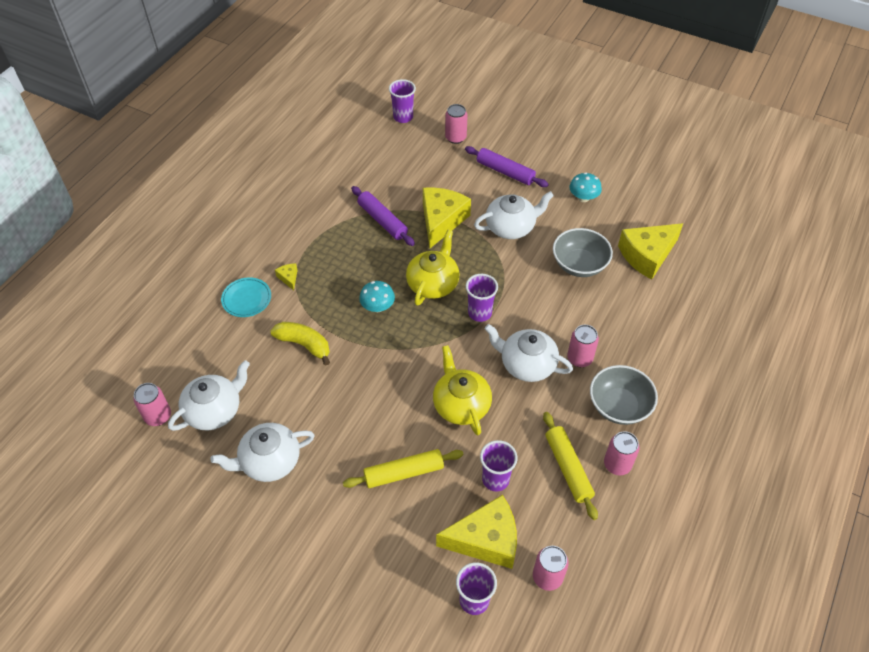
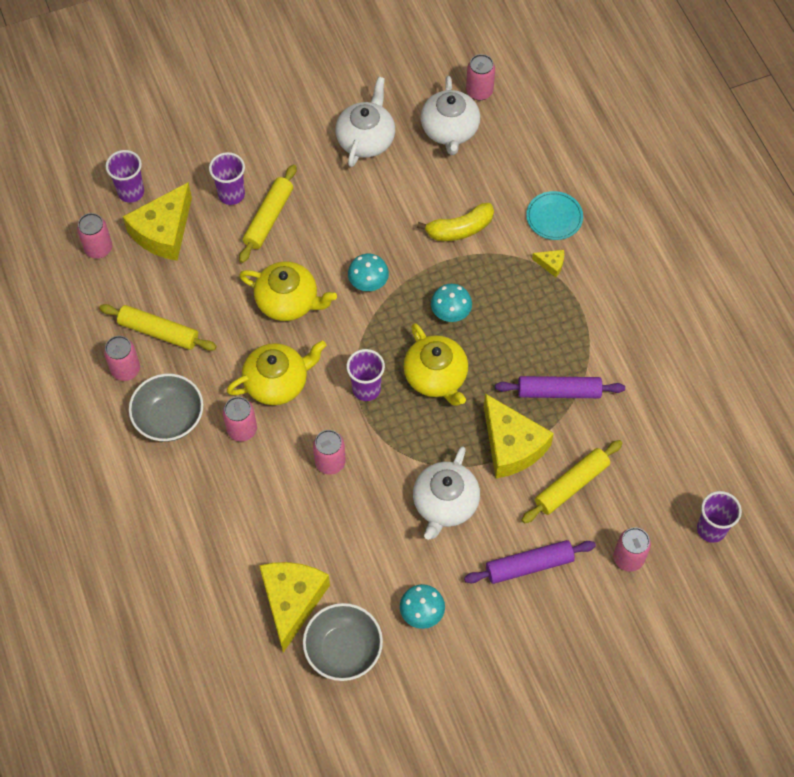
camera: 130 degrees right, 10 degrees up
(398, 368) = (368, 282): none -> turquoise mushroom
(438, 182) = (571, 485): none -> yellow rolling pin
(495, 479) = (201, 274): purple cup -> purple cup (231, 194)
(526, 364) = (277, 382): white teapot -> yellow teapot
(548, 297) = (330, 462): none -> pink can
(579, 264) = (340, 525): grey bowl -> grey bowl (343, 650)

